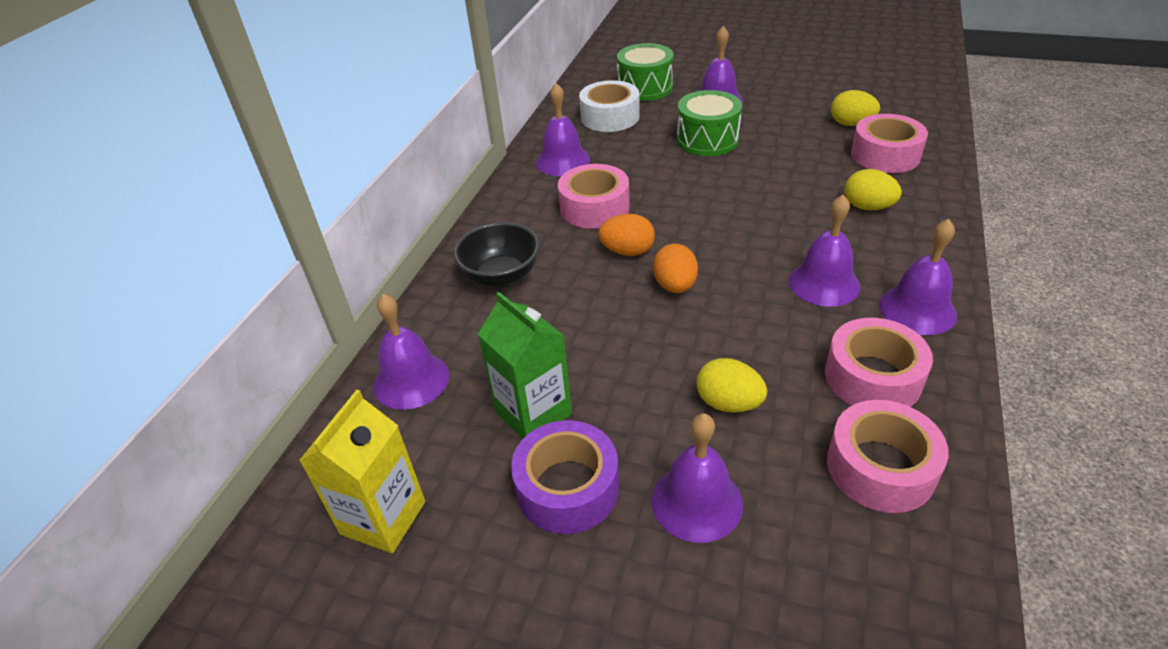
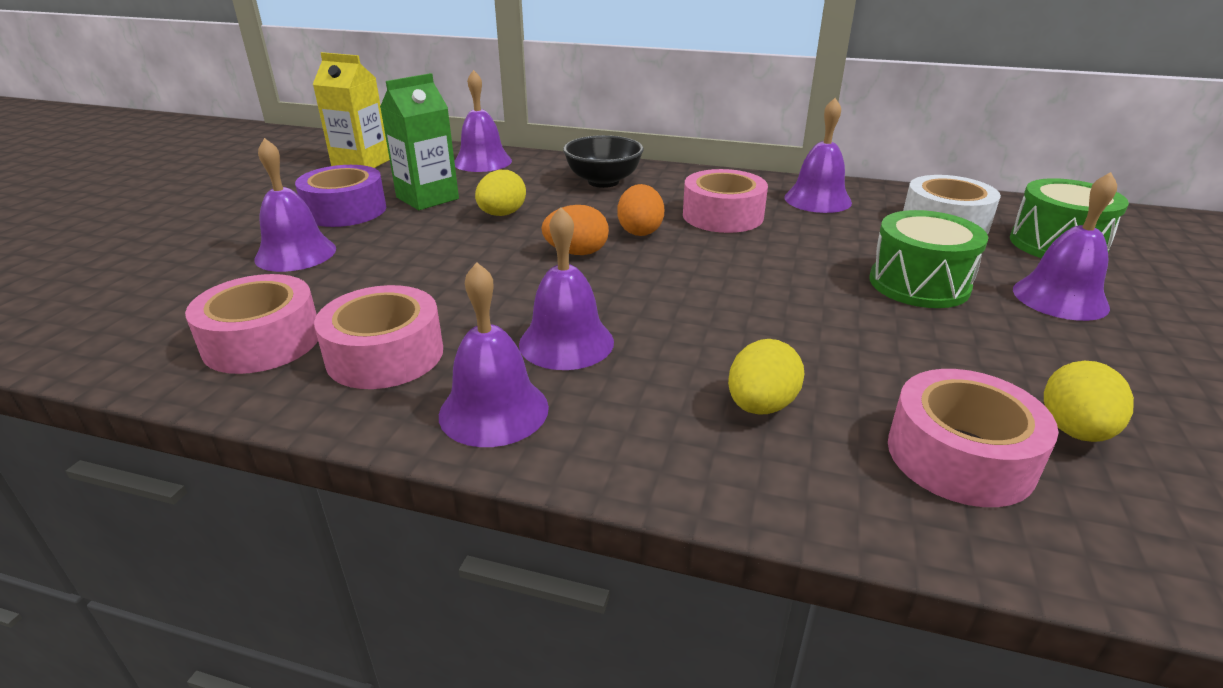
camera: 85 degrees right, 10 degrees down
(728, 403) = (394, 271): yellow egg -> yellow egg (502, 214)

